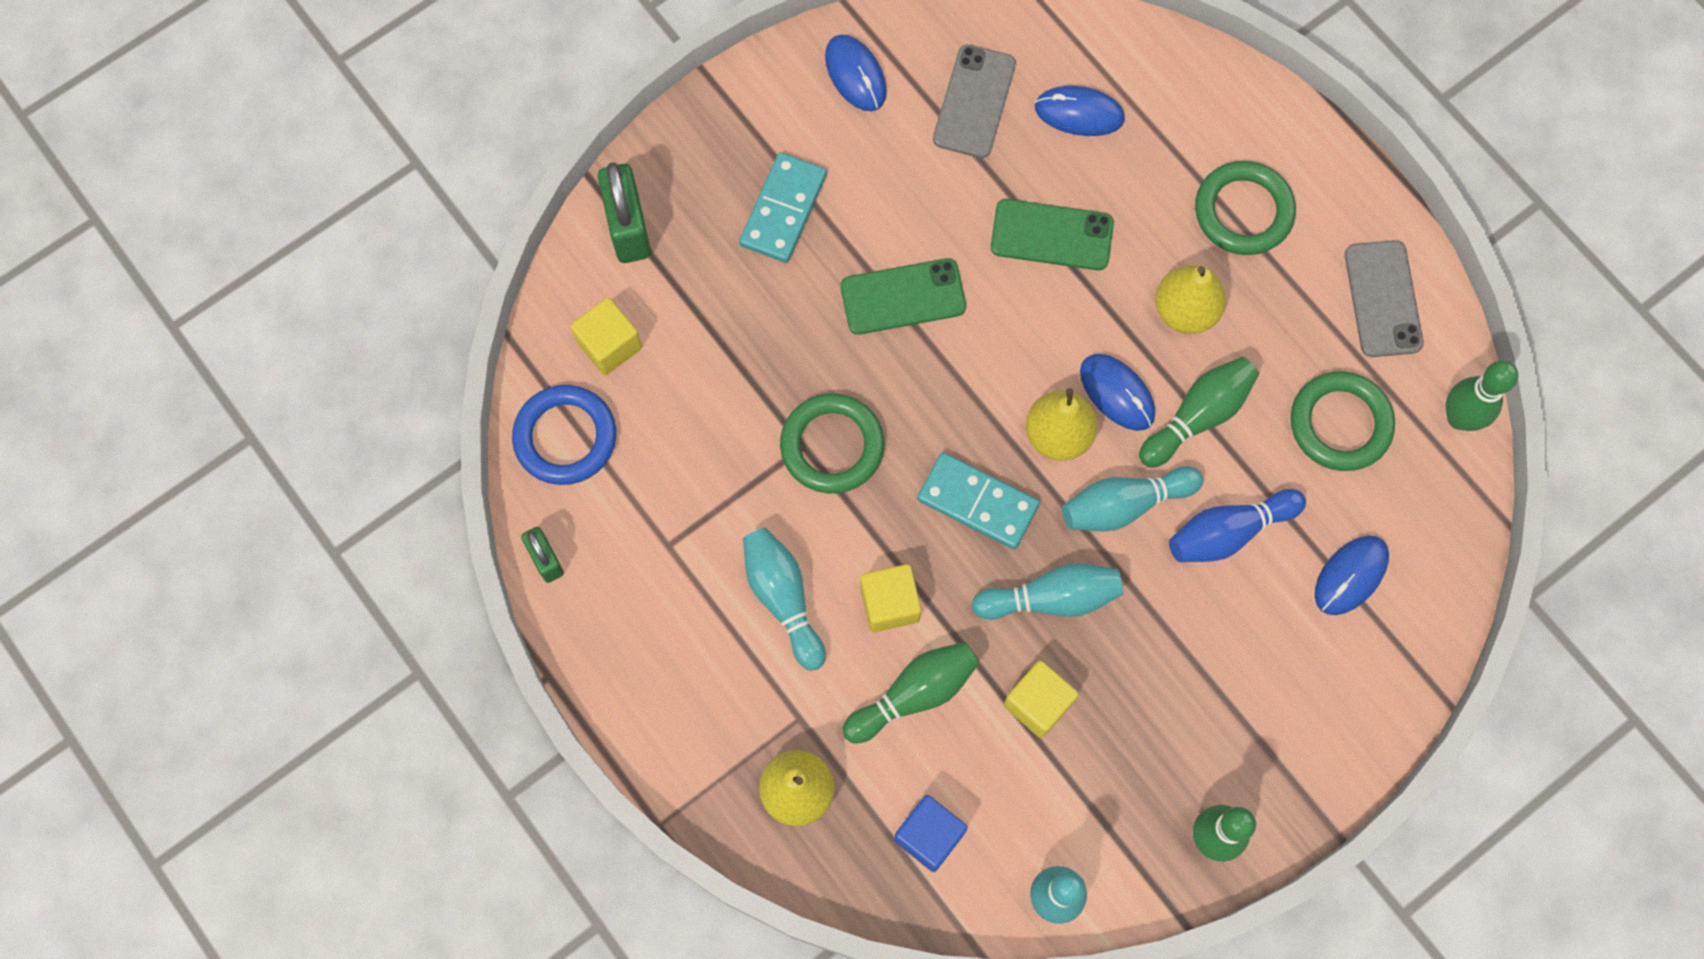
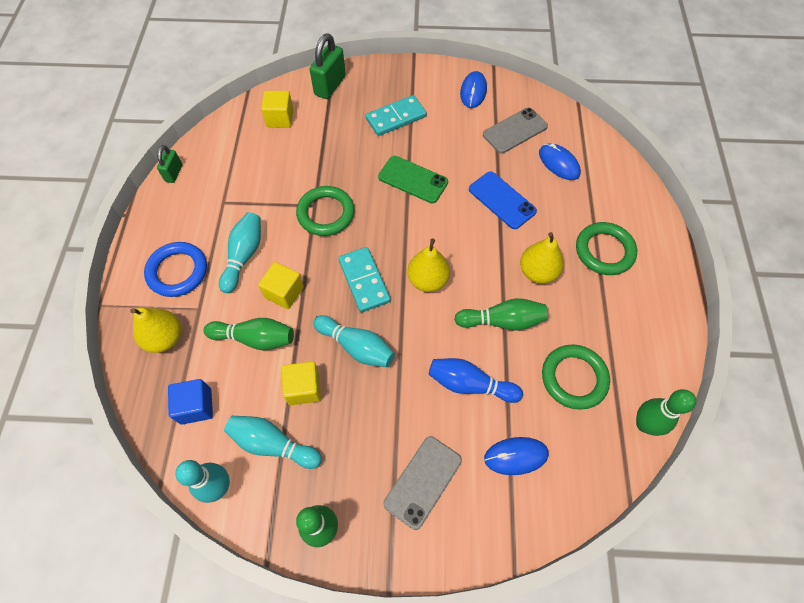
camera: 40 degrees right, 10 degrees down
(565, 437) = (229, 137): blue ring -> blue ring (177, 271)
(1051, 235) = (501, 200): green phone -> blue phone
(1117, 393) = (472, 283): blue mouse -> none
(1124, 505) = (430, 333): turquoise bowling pin -> turquoise bowling pin (273, 444)
(1382, 299) = (646, 337): grey phone -> grey phone (423, 481)

